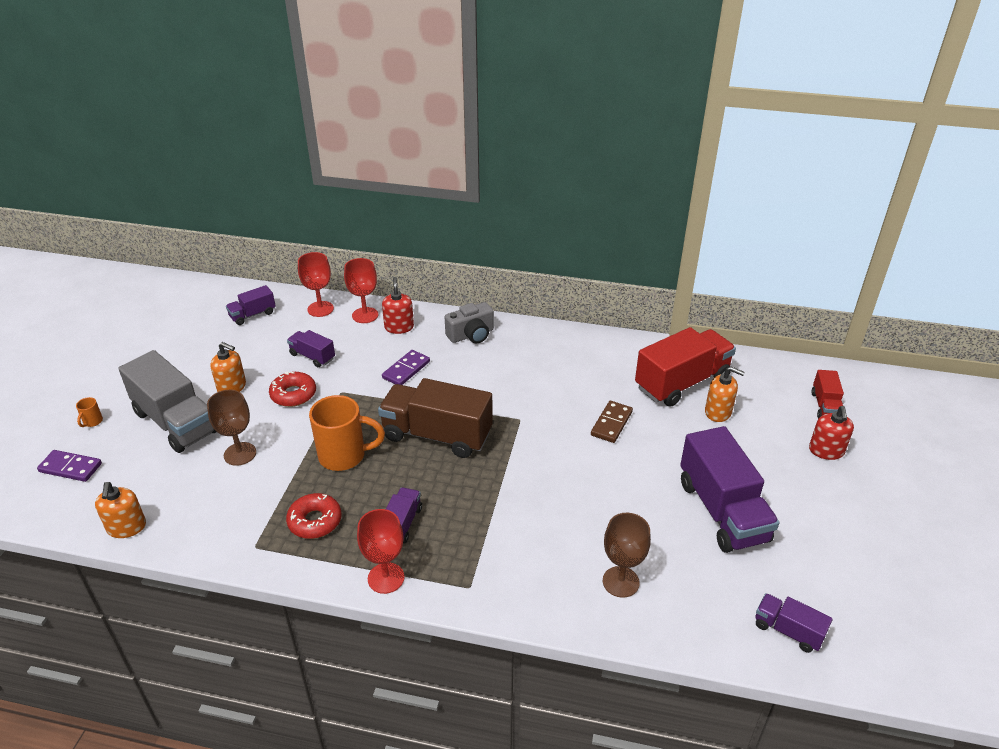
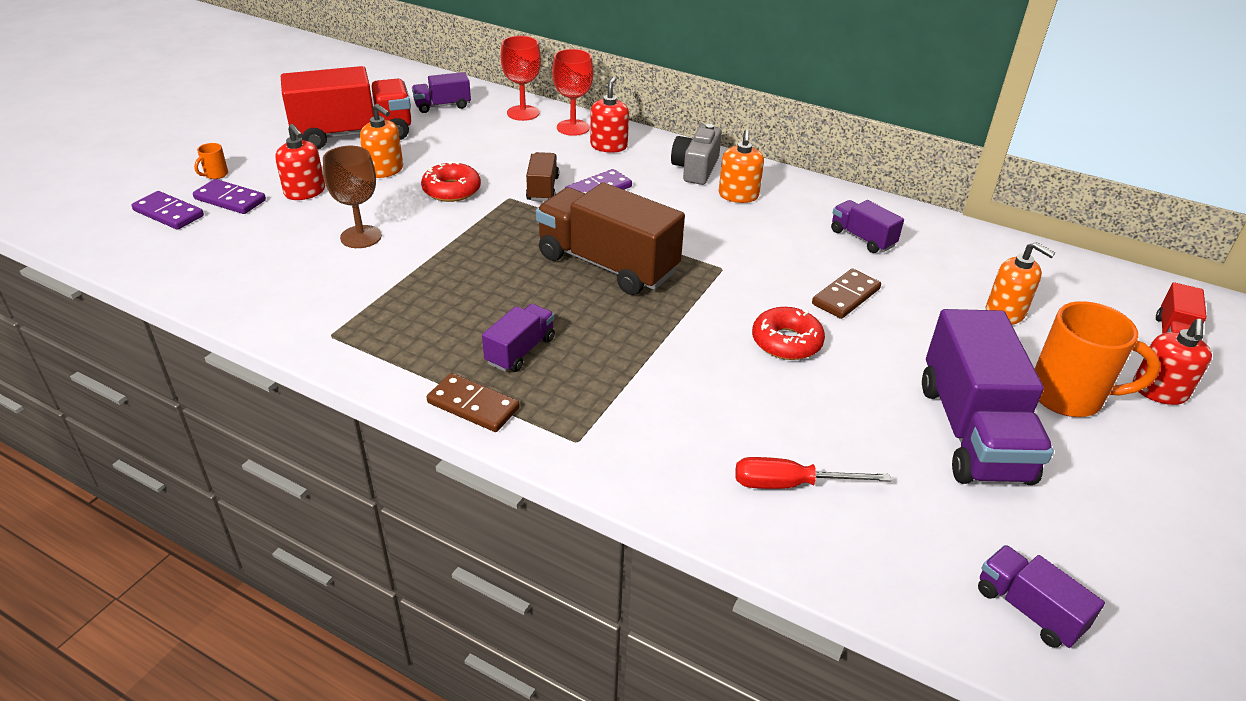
camera: 15 degrees right, 0 degrees up
(116, 443) = (230, 200): none -> purple domino
(126, 527) = (196, 284): orange soap dispenser -> orange soap dispenser (738, 195)
(176, 422) = (305, 192): grey truck -> red soap dispenser
(312, 356) = (492, 157): purple truck -> purple truck (862, 238)
(315, 521) = (415, 324): red donut -> red donut (786, 342)
(344, 456) = (482, 263): orange mug -> orange mug (1068, 396)
(363, 378) = (542, 189): none -> brown truck
(386, 578) = (473, 405): red goblet -> brown domino
(471, 335) = (696, 169): grey camera -> grey camera turned 120 degrees clockwise
(620, 582) = (790, 484): brown goblet -> red screwdriver
(682, 383) = (963, 270): red truck -> red truck (353, 134)

